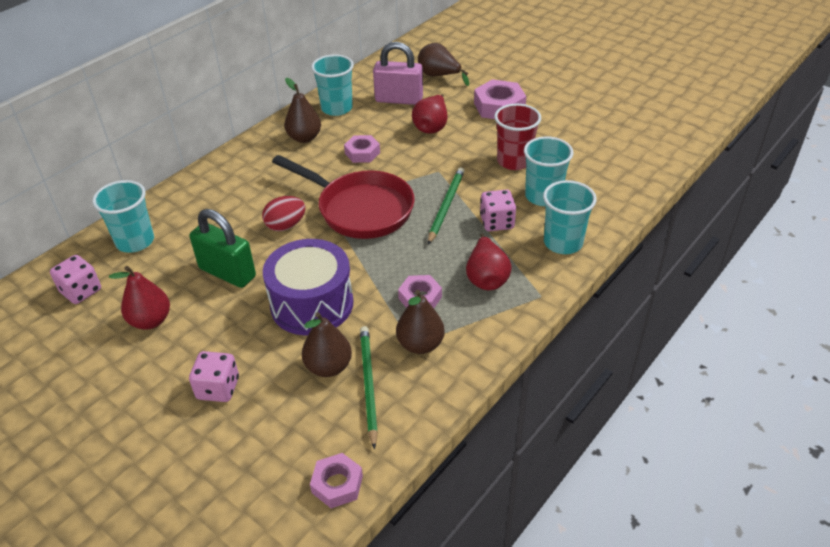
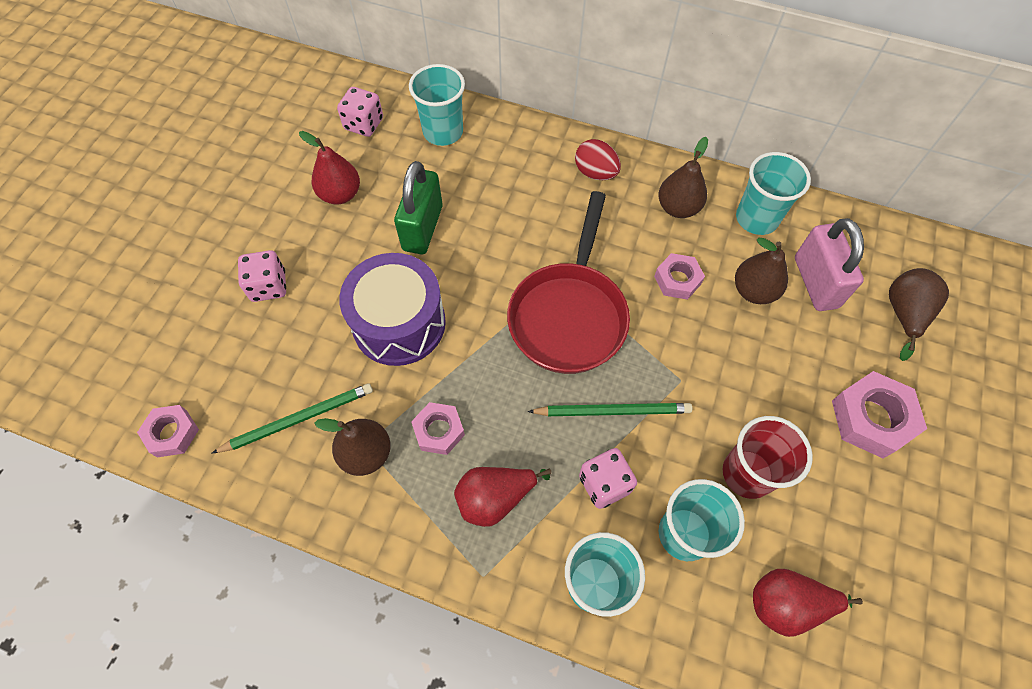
camera: 70 degrees right, 20 degrees up
(286, 225) = (513, 251): red egg -> red egg (595, 173)
(328, 367) = (314, 372): brown pear -> brown pear (754, 291)
(431, 127) = (774, 342): red pear -> red pear (787, 604)

